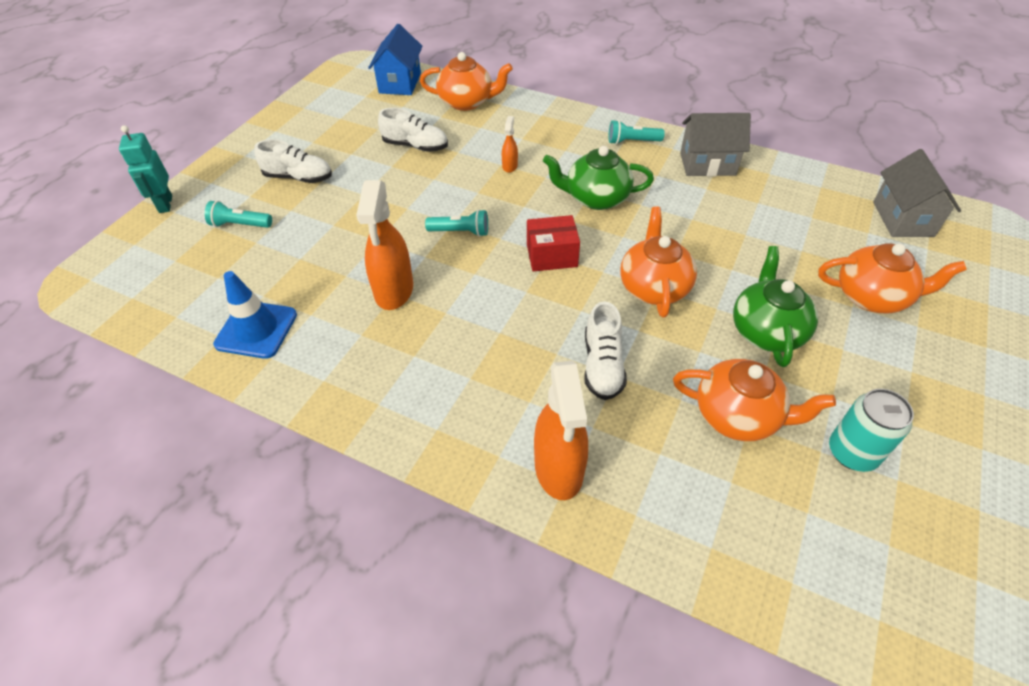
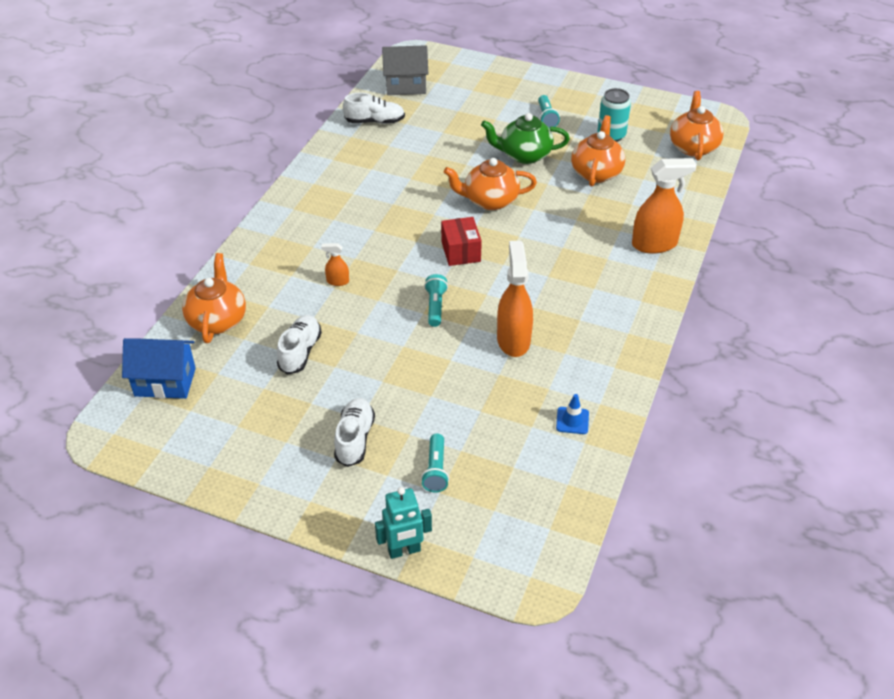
camera: 95 degrees left, 5 degrees down
(256, 329) = (572, 420): blue traffic cone -> blue traffic cone, size x0.55
(394, 290) = (513, 340): orange spray bottle -> orange spray bottle turned 90 degrees counterclockwise
(595, 198) = (386, 228): green teapot -> none
(602, 365) = (569, 226): white shoe -> white shoe (375, 121)
(632, 141) = (302, 205): turquoise flashlight -> turquoise flashlight (546, 118)
(707, 164) = (338, 166): grey house -> none
(872, 297) = (486, 110): orange teapot -> orange teapot (693, 147)

